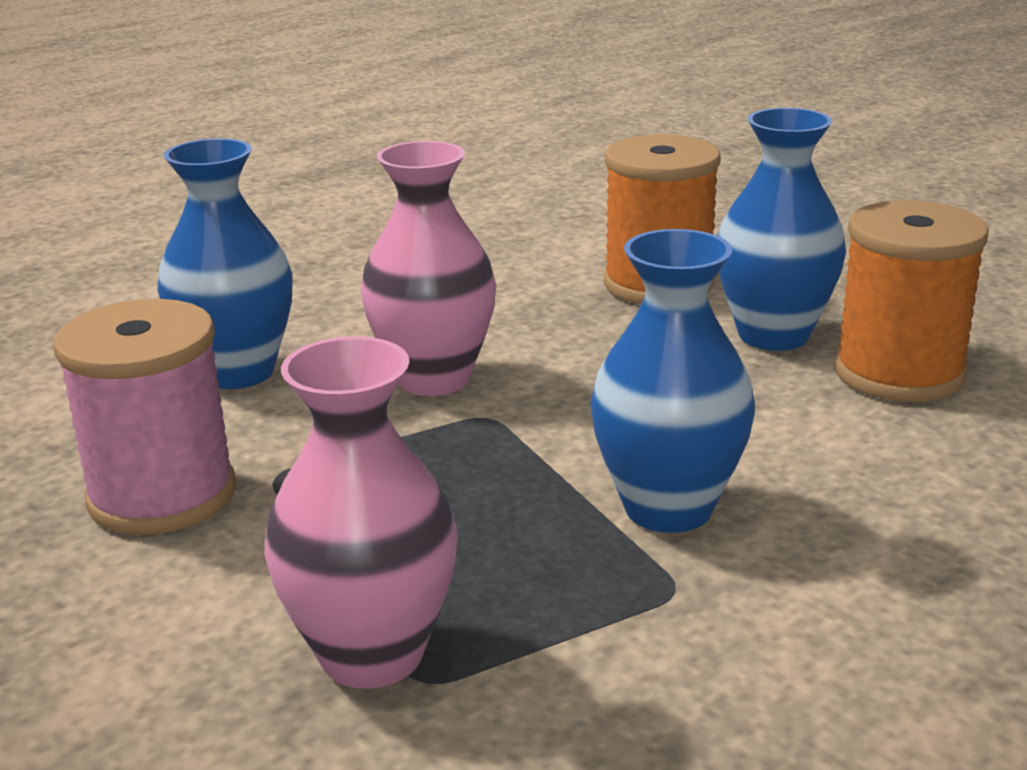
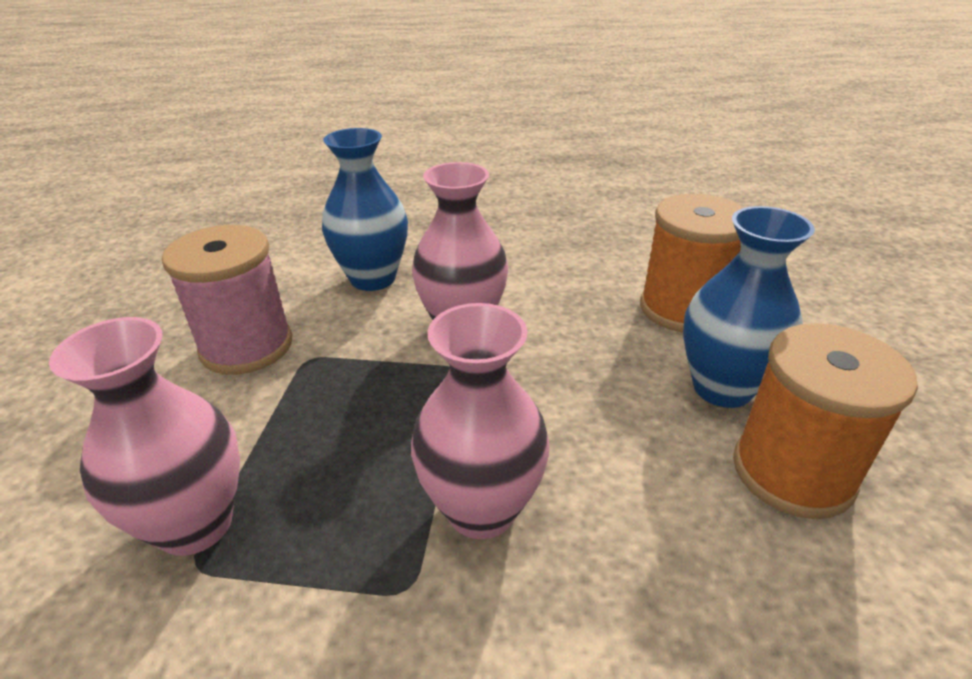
camera: 35 degrees right, 10 degrees up
(668, 508) = (481, 509): blue vase -> pink vase

